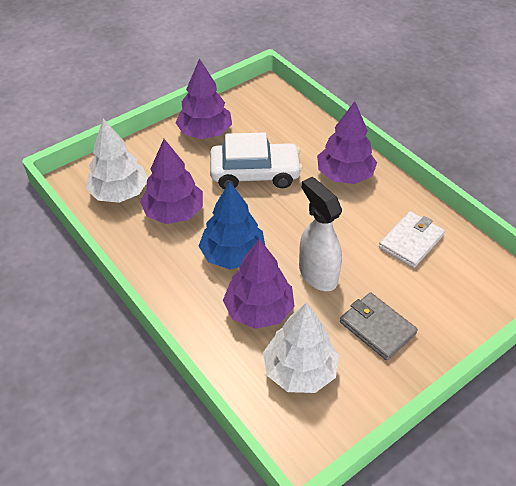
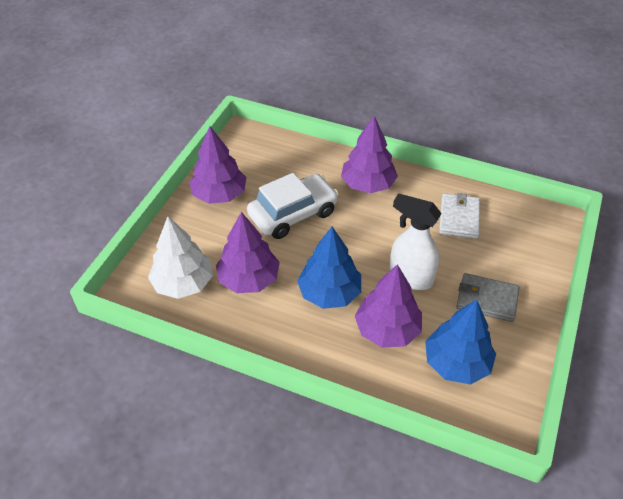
camera: 30 degrees left, 0 degrees up
(300, 370) = (456, 363): white tree -> blue tree

